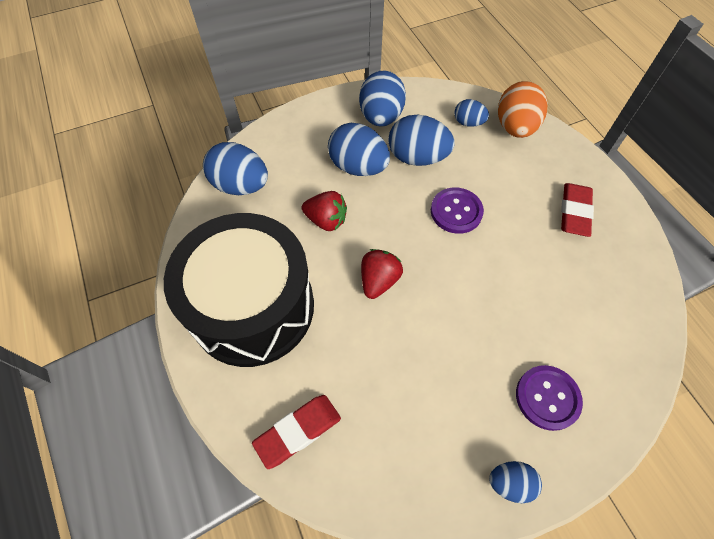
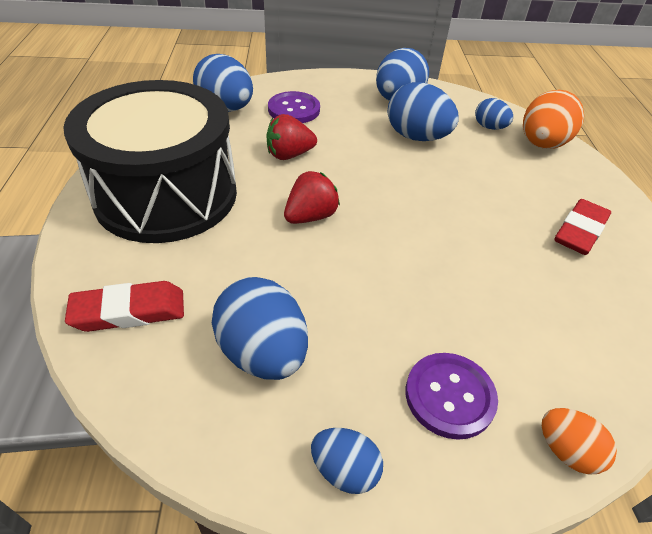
camera: 20 degrees right, 15 degrees down
(326, 220) = (289, 155): red strawberry -> red strawberry turned 120 degrees clockwise
(358, 167) = (350, 127): blue egg -> blue egg (263, 352)
(456, 211) = (434, 189): purple button -> purple button (294, 109)
(629, 405) = (566, 451): none -> orange egg

